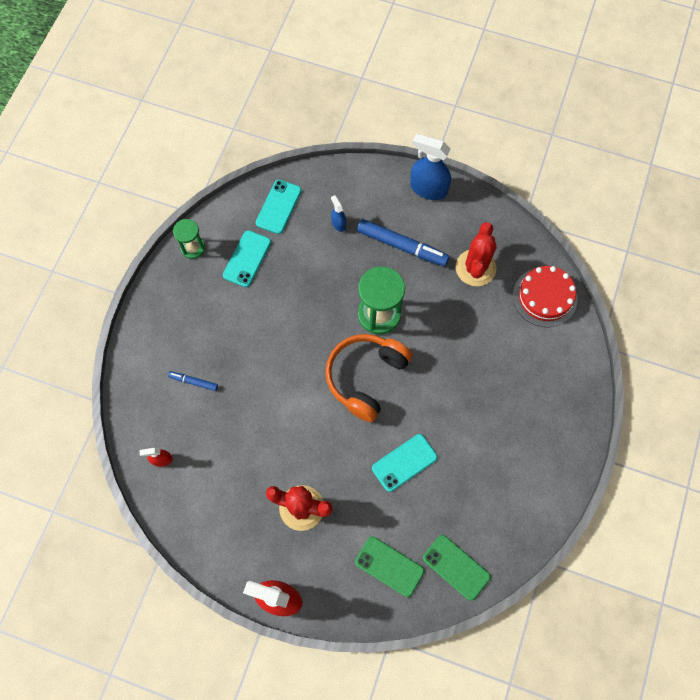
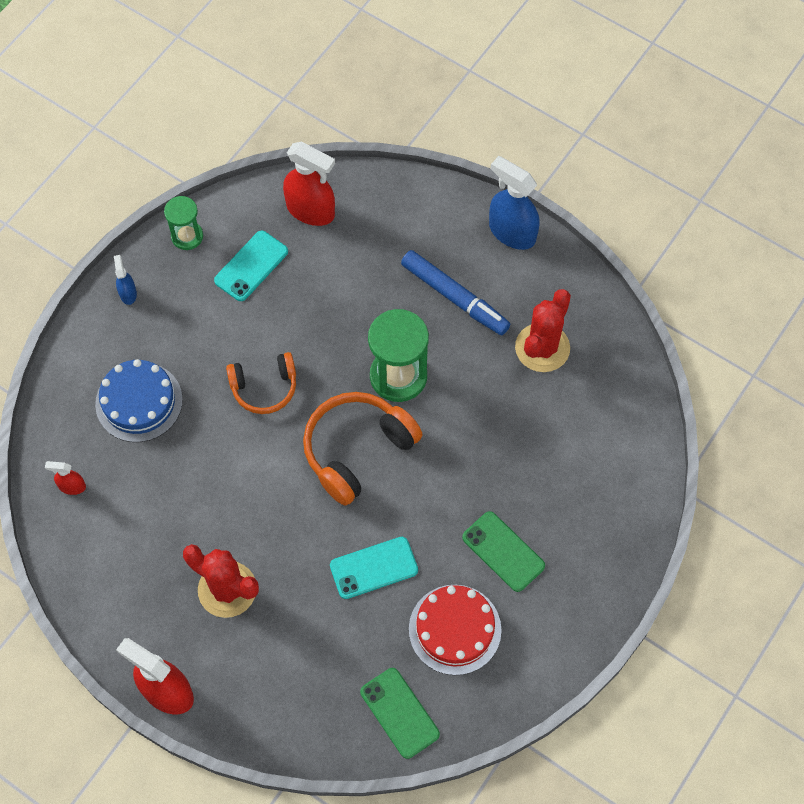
camera: 15 degrees right, 5 degrees down
(193, 382) = (139, 402): blue marker -> blue cake
(278, 207) = (311, 210): turquoise phone -> red spray bottle
(284, 347) = (264, 387): none -> orange headphones
(338, 224) = (381, 250): blue spray bottle -> blue spray bottle (128, 293)
(389, 566) = (315, 689): green phone -> green phone (503, 551)
(544, 297) = (622, 407): red cake -> red cake (455, 629)

